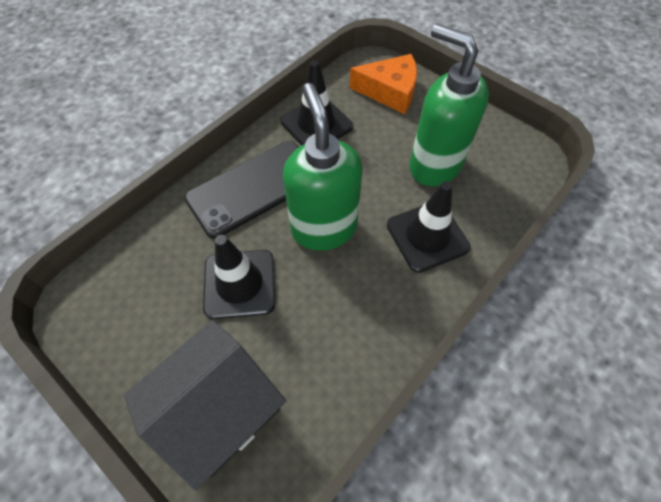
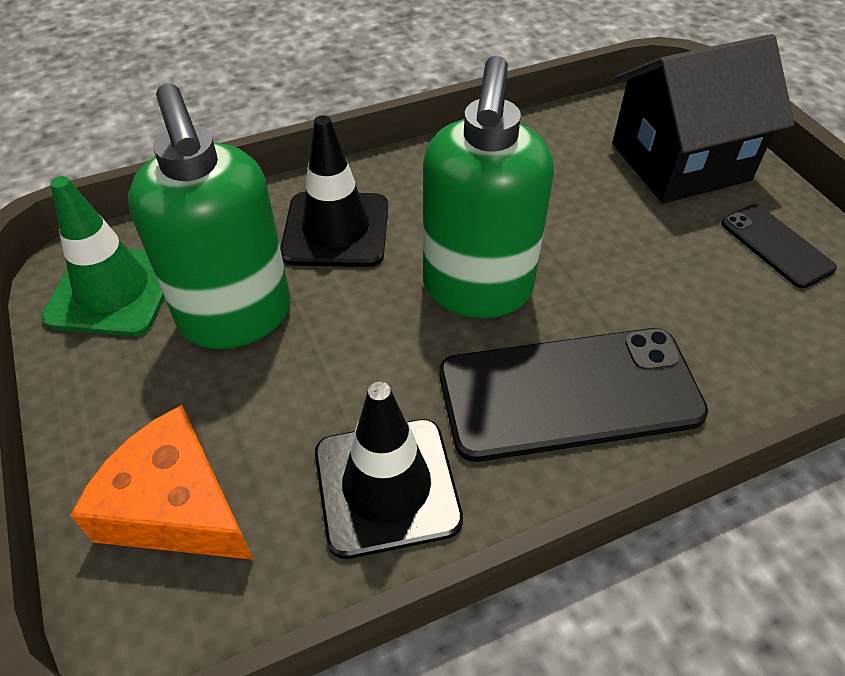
camera: 155 degrees left, 10 degrees down
(143, 340) = (776, 246): none -> black phone
(239, 284) = (630, 263): black traffic cone -> none
(504, 155) = (113, 291): none -> green traffic cone

